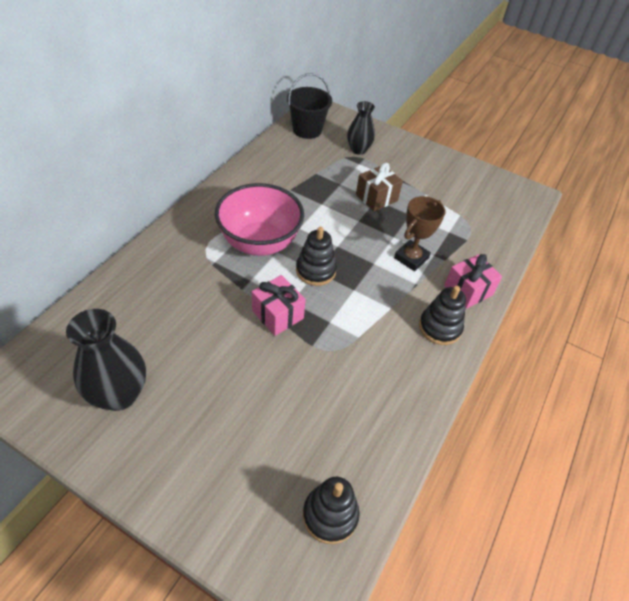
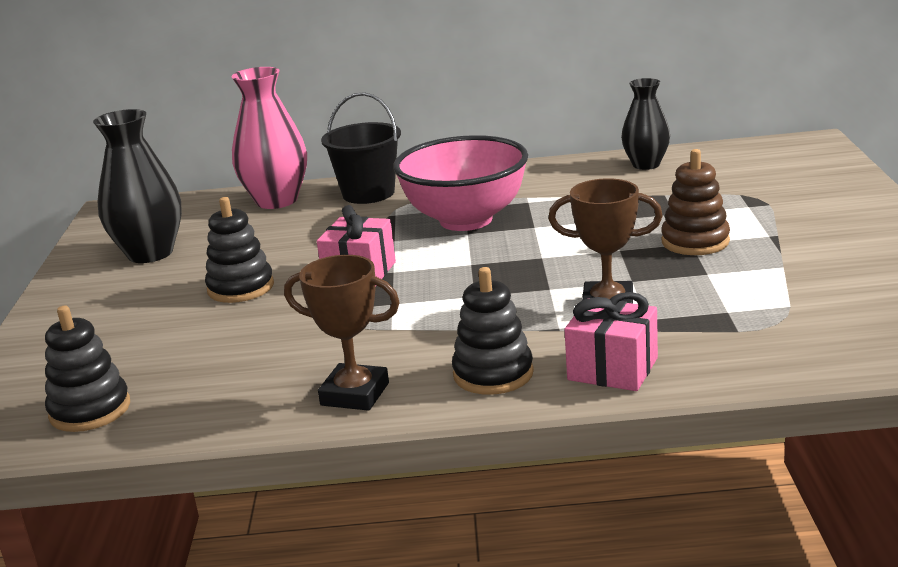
camera: 65 degrees right, 25 degrees down
(118, 296) = (277, 201): none -> pink vase
(307, 130) = (745, 157): black bucket -> black bucket (368, 193)
(315, 271) = (470, 263): black stacking toy -> black stacking toy (241, 288)
(358, 150) = (779, 194): black vase -> black vase (646, 165)
(376, 198) = (695, 242): brown gift -> brown stacking toy
(416, 385) = (355, 394): none -> brown trophy

